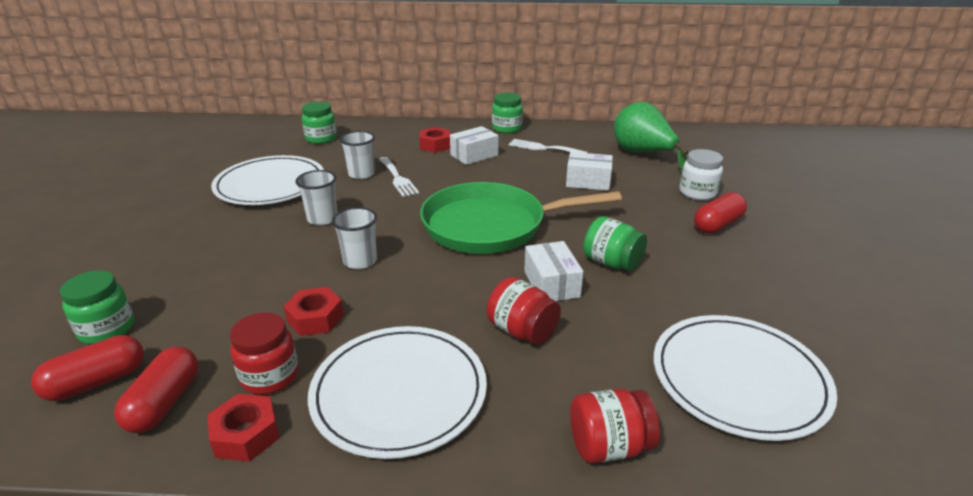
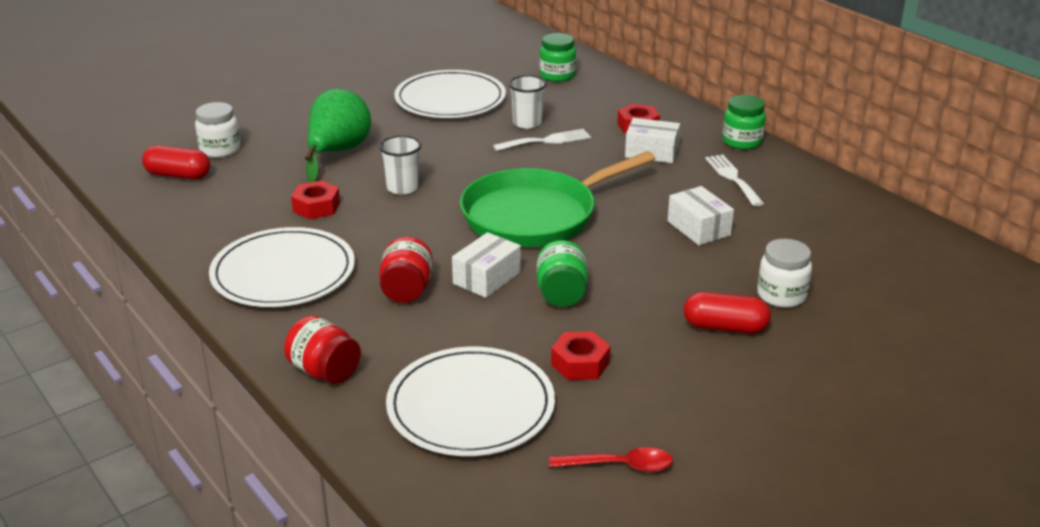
camera: 50 degrees right, 0 degrees up
(107, 329) = (220, 150): green jar -> white jar
(164, 403) = (187, 204): red capsule -> none
(246, 434) = (192, 242): red nut -> red nut (580, 363)
(270, 376) = (245, 223): red jar -> none
(322, 219) = (435, 145): white cup -> none
(398, 178) = (546, 141): white fork -> white fork turned 135 degrees counterclockwise
(491, 226) = (535, 215): green pan -> green pan turned 75 degrees counterclockwise
(643, 154) = (822, 235): green pear -> green pear (337, 152)
(870, 342) = (619, 466): none -> red spoon

